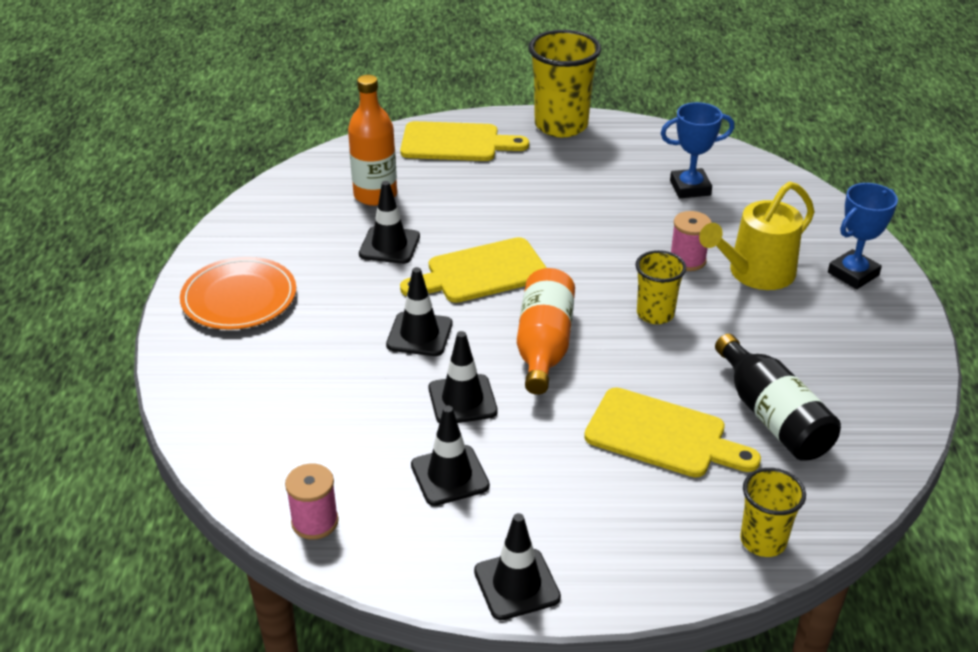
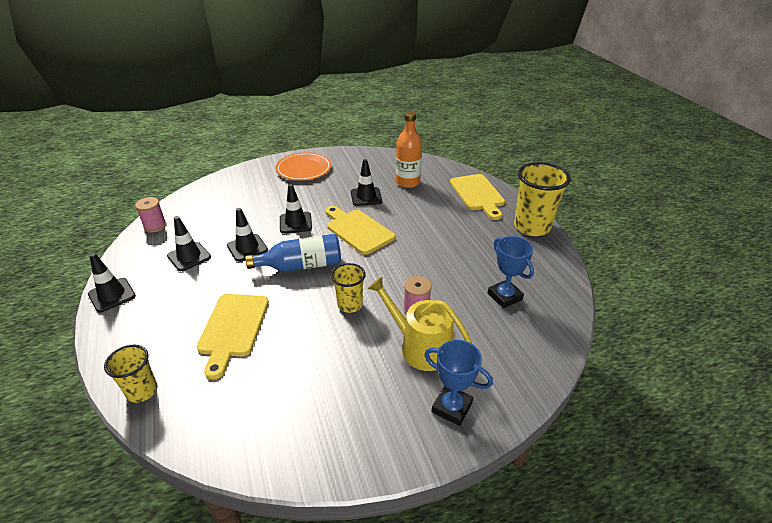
camera: 70 degrees right, 0 degrees up
(544, 346) = (301, 266): orange bottle -> blue bottle
(772, 416) = (262, 379): black bottle -> none

